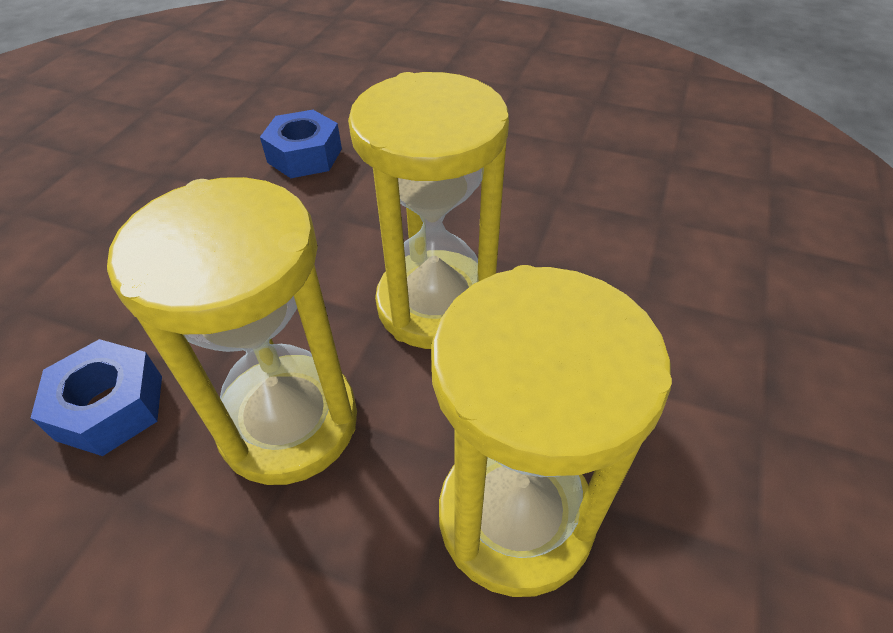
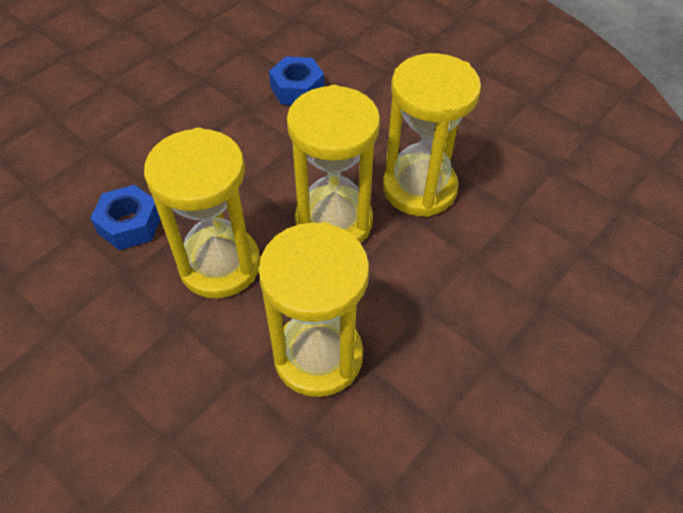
camera: 20 degrees right, 5 degrees up
(526, 229) = (419, 188): none -> yellow hourglass

